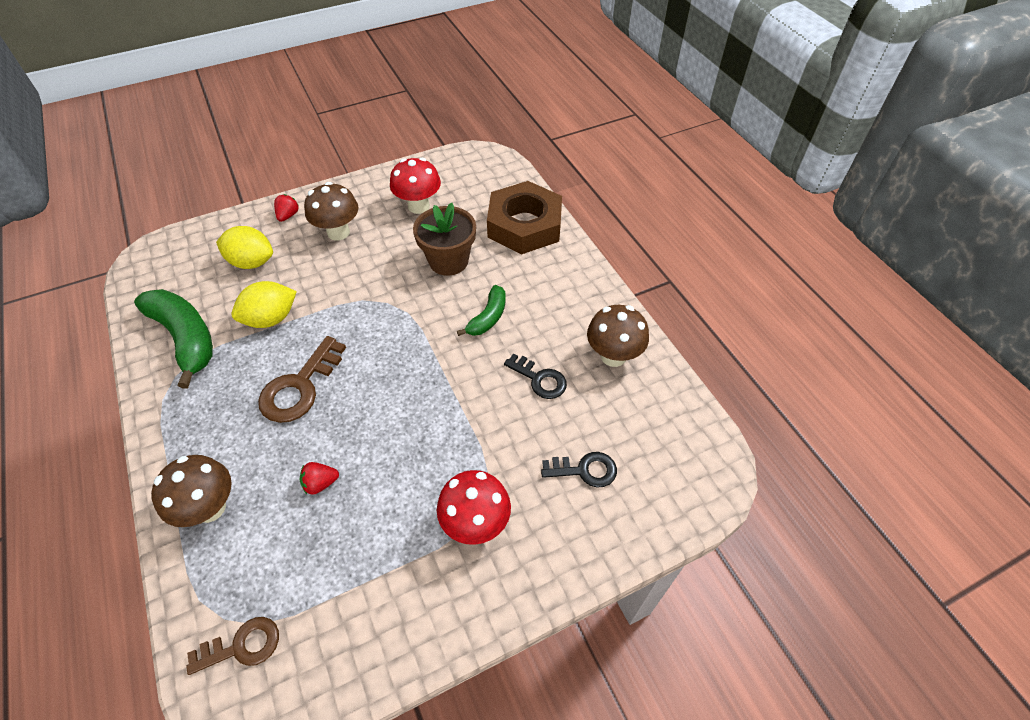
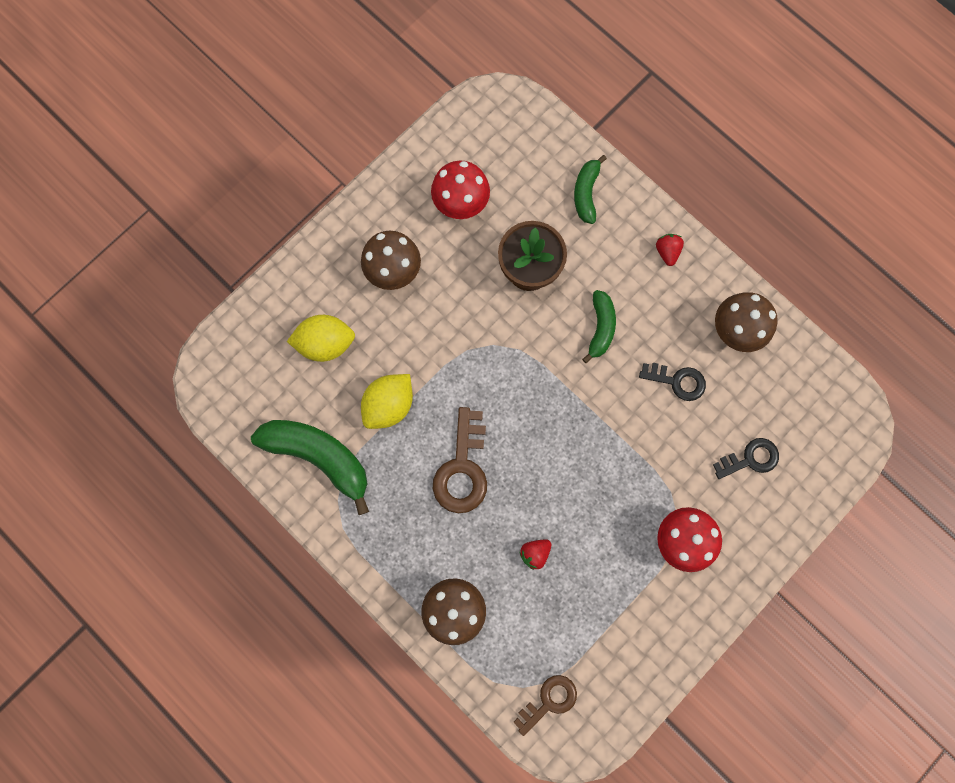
camera: 20 degrees left, 25 degrees up
(288, 215) = (325, 267): red strawberry -> red strawberry (667, 252)
(524, 225) = (586, 193): brown nut -> green banana

